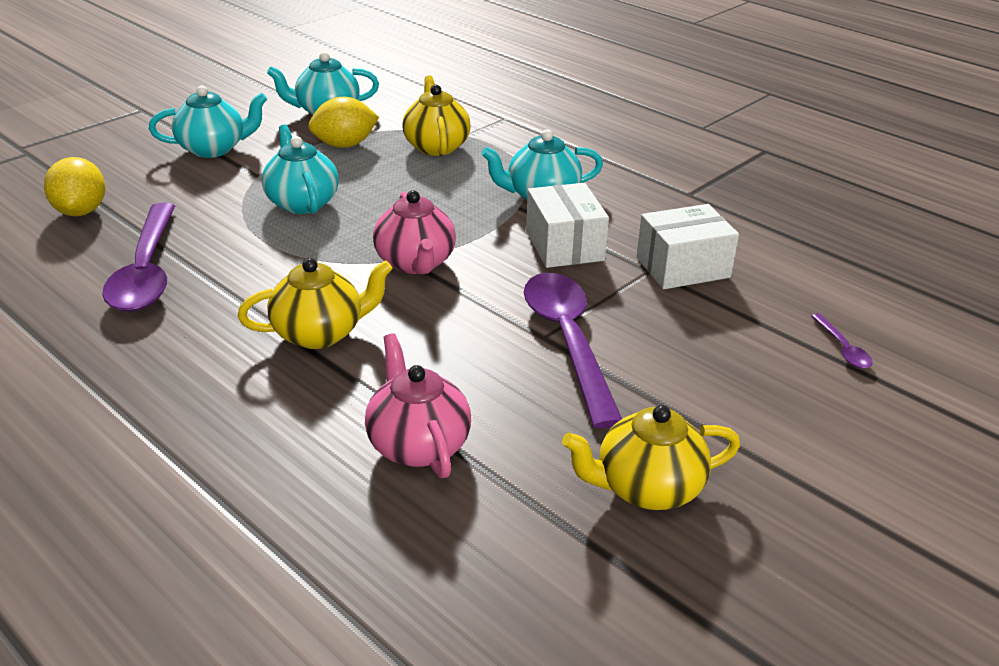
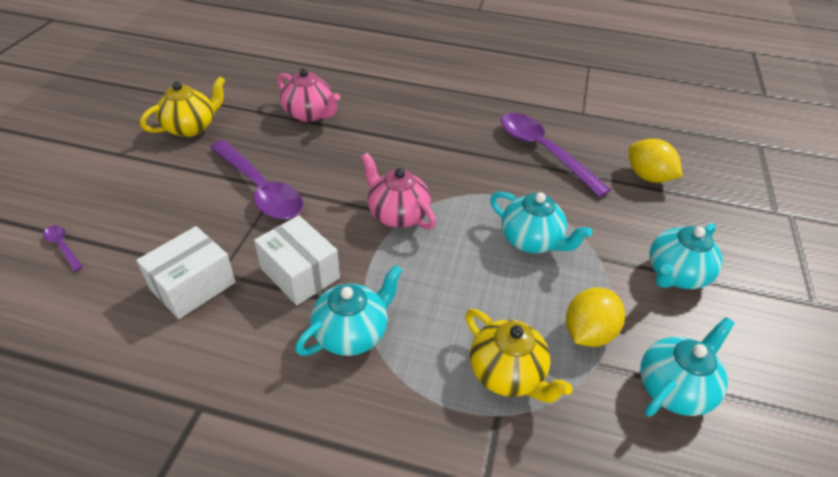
camera: 150 degrees right, 10 degrees up
(320, 333) = (406, 148): yellow teapot -> none

